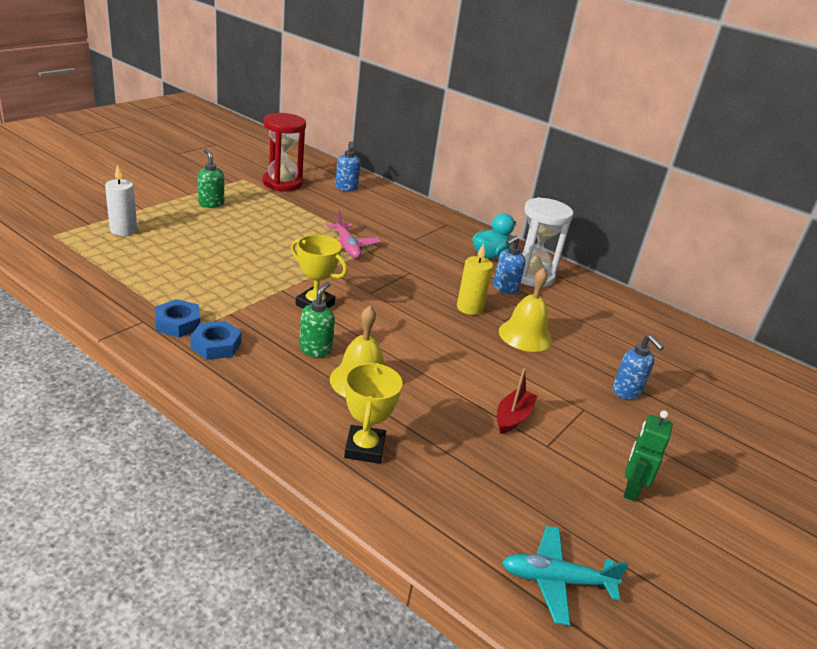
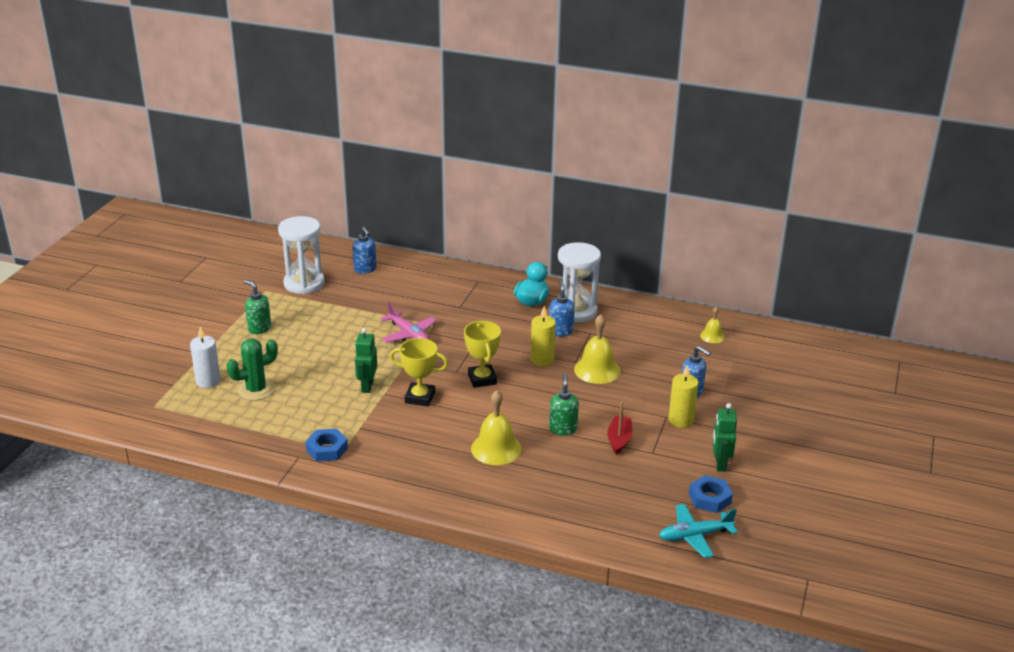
camera: 15 degrees left, 0 degrees up
(160, 250) = (256, 390): none -> green cactus
(216, 345) = (370, 457): blue nut -> blue nut (710, 498)
(269, 279) = (367, 386): none -> green robot
(282, 183) = (304, 283): red hourglass -> white hourglass
(315, 349) = (446, 435): green soap dispenser -> green soap dispenser (563, 429)
(365, 448) = (530, 496): yellow trophy -> yellow trophy (482, 379)
(505, 288) = (560, 331): blue soap dispenser -> blue soap dispenser turned 150 degrees clockwise
(600, 419) = (681, 420): none -> yellow candle
(675, 340) = (712, 336): none -> yellow bell

